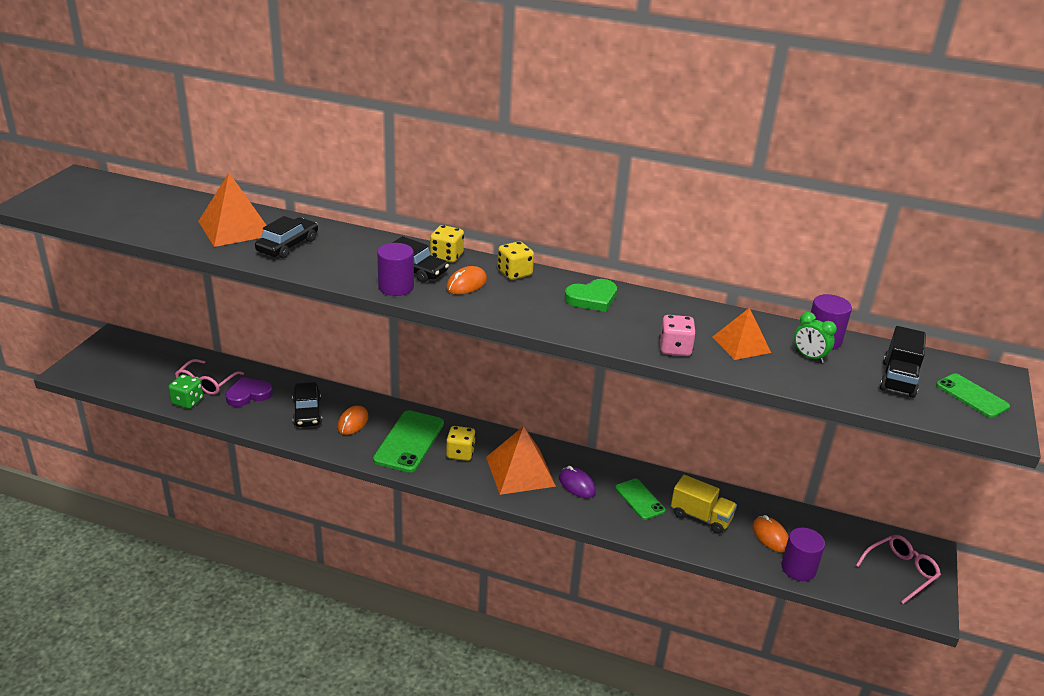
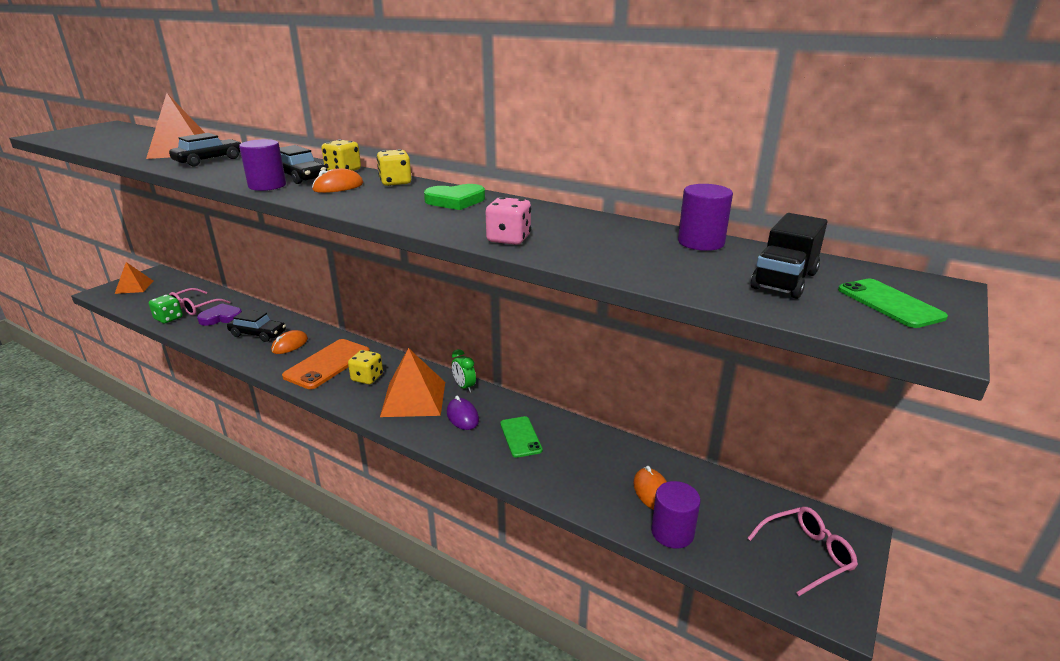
camera: 15 degrees right, 5 degrees down
(307, 412) = (258, 334): black car -> black car turned 75 degrees counterclockwise
(409, 441) = (327, 364): green phone -> orange phone
(701, 517) = (579, 462): yellow truck -> none
(741, 344) = (593, 240): orange pyramid -> orange pyramid (134, 287)
(809, 357) = (672, 255): green clock -> green clock (464, 387)

